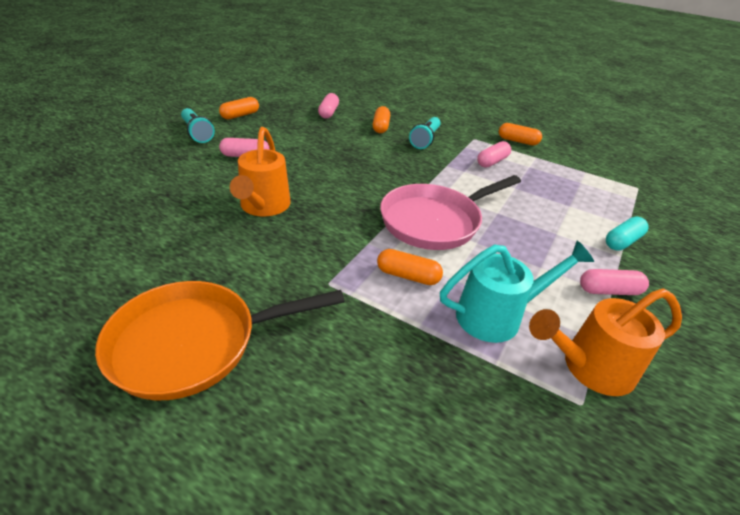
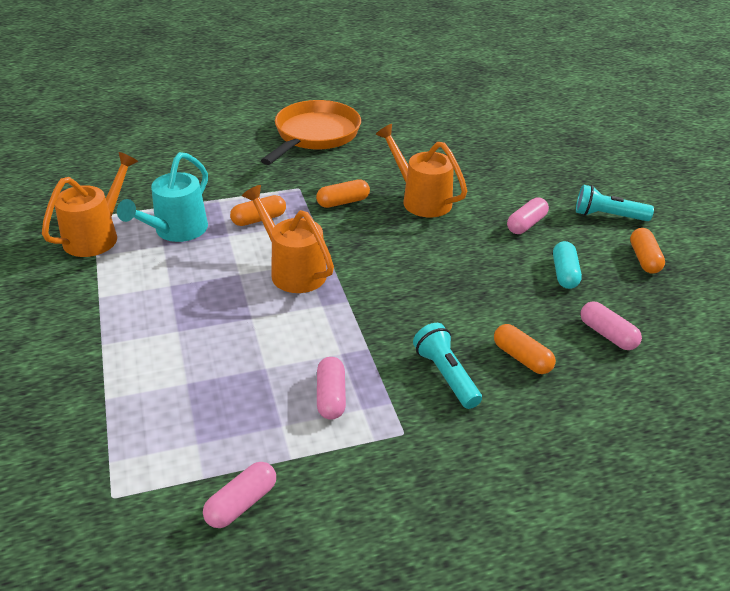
camera: 135 degrees right, 0 degrees up
(435, 221) = (293, 270): pink pan -> orange watering can
(517, 141) = (347, 481): orange capsule -> orange capsule (343, 202)
(609, 291) = (101, 298): pink capsule -> pink capsule (241, 503)
(622, 241) = (105, 366): turquoise capsule -> turquoise capsule (564, 273)

